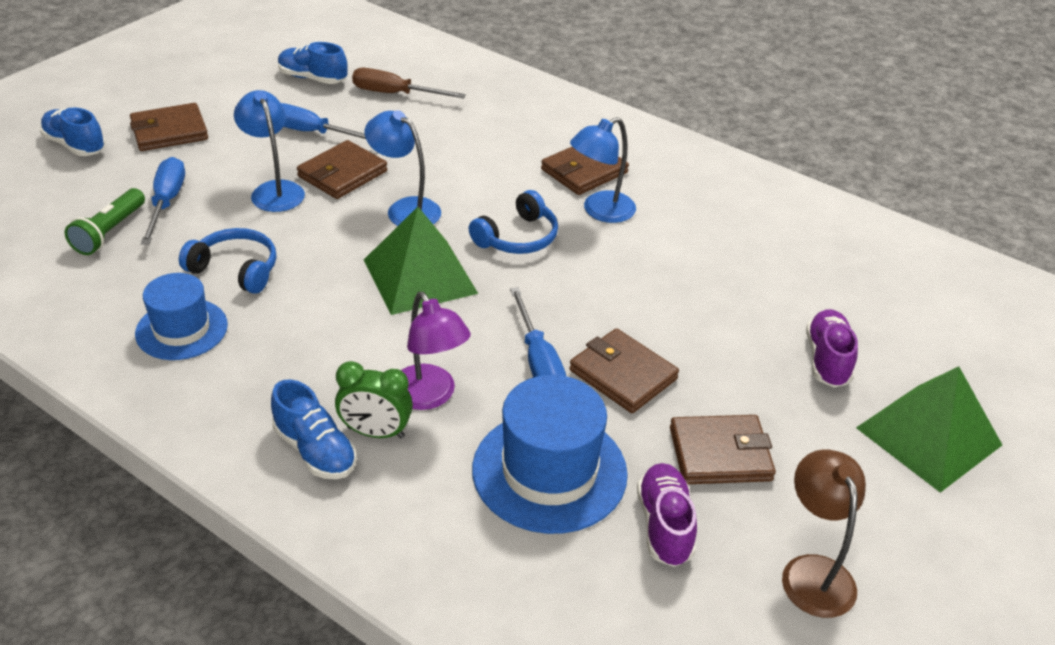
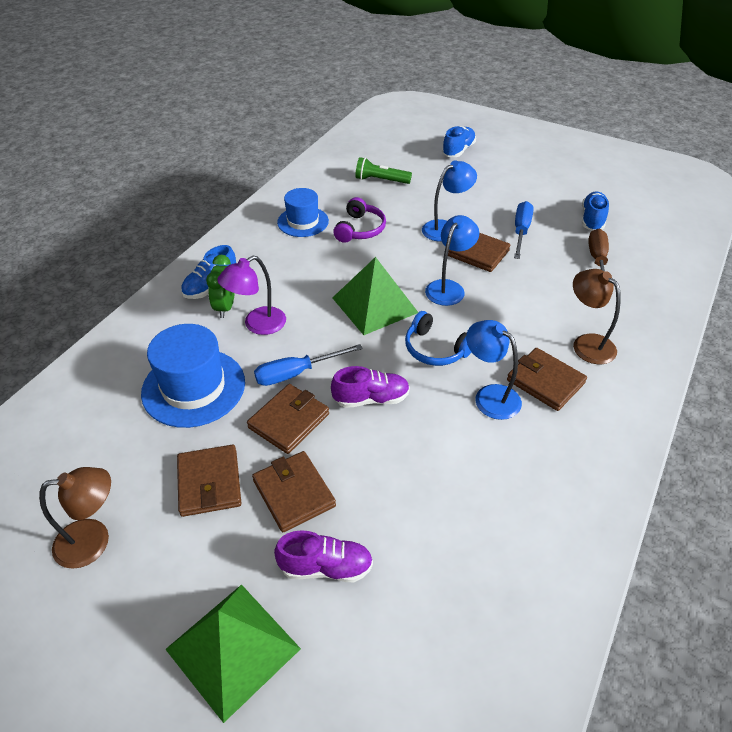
camera: 85 degrees right, 5 degrees up
(167, 202) = (416, 192): blue screwdriver -> none
(169, 131) = (490, 177): brown wallet -> brown wallet (293, 493)
(236, 269) = (360, 229): blue headphones -> purple headphones
(531, 133) = (587, 343): none -> brown lamp
(664, 525) = (144, 450): purple shoe -> purple shoe (371, 399)

